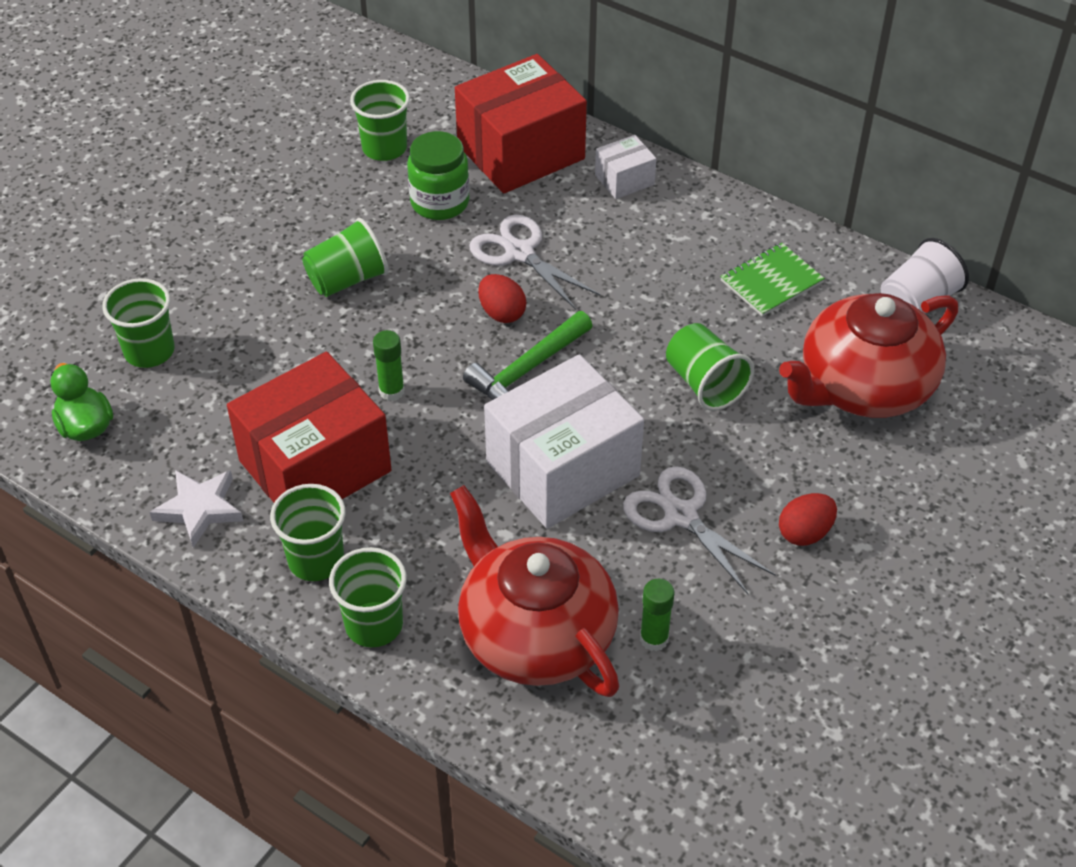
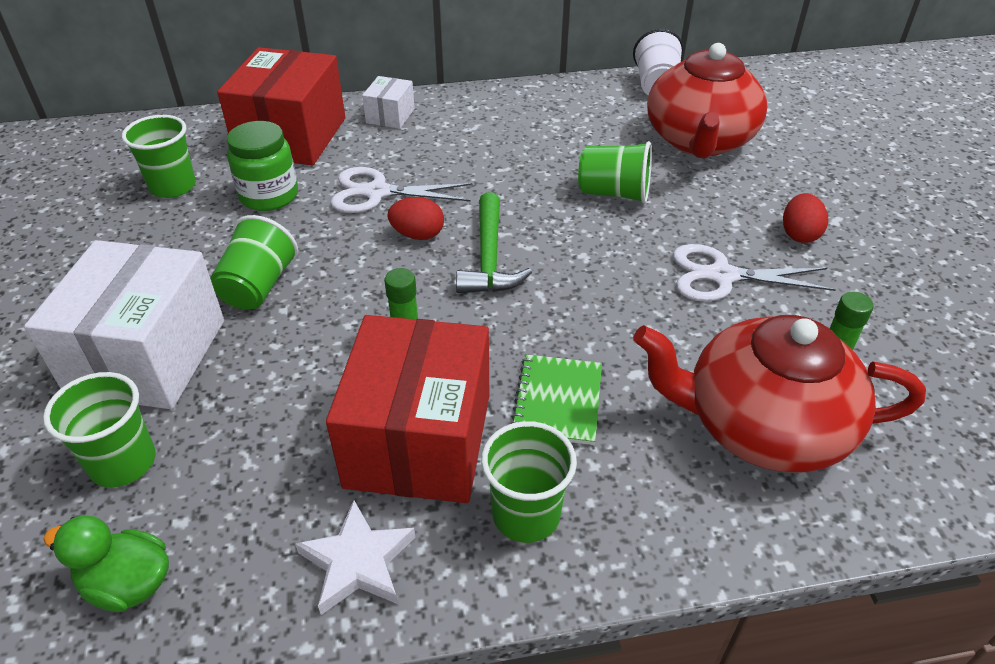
camera: 45 degrees left, 5 degrees down
(374, 625) = (647, 525): green cup -> none
(563, 468) = (607, 302): white box -> white box (148, 356)
(771, 282) = (565, 119): green notebook -> green notebook (558, 401)

